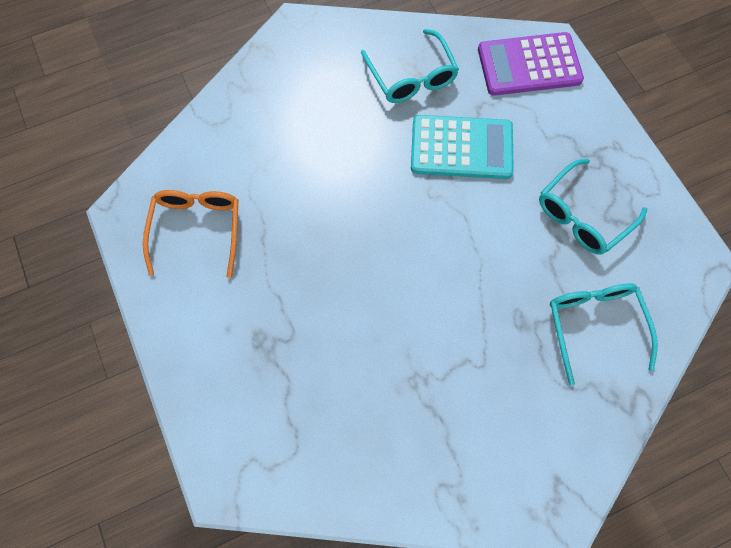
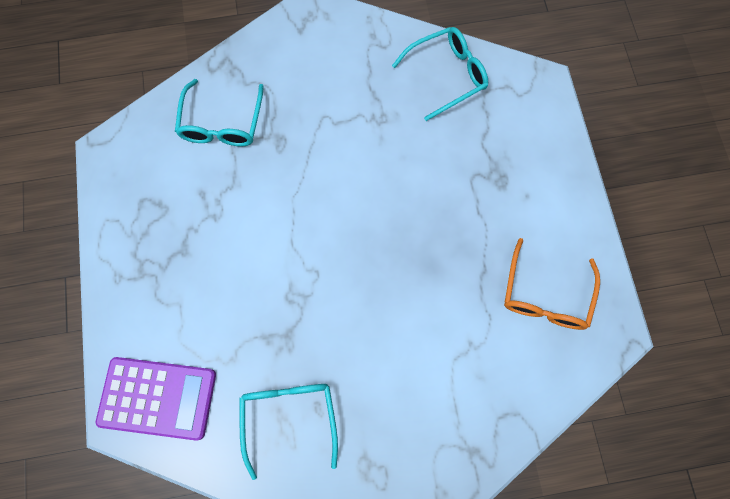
camera: 165 degrees left, 5 degrees up
(461, 148) = (268, 315): turquoise calculator -> none
(583, 215) = (185, 217): turquoise glasses -> turquoise glasses (446, 75)

